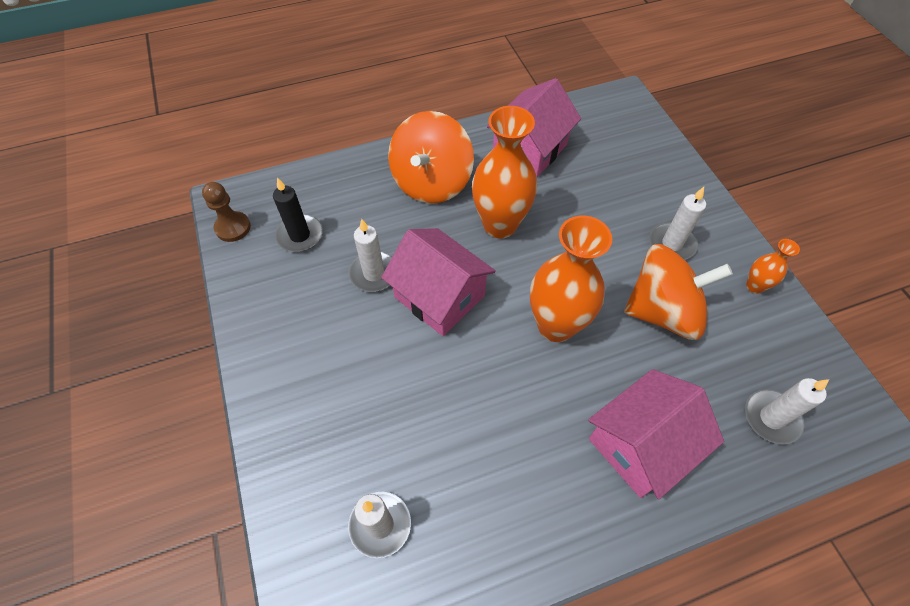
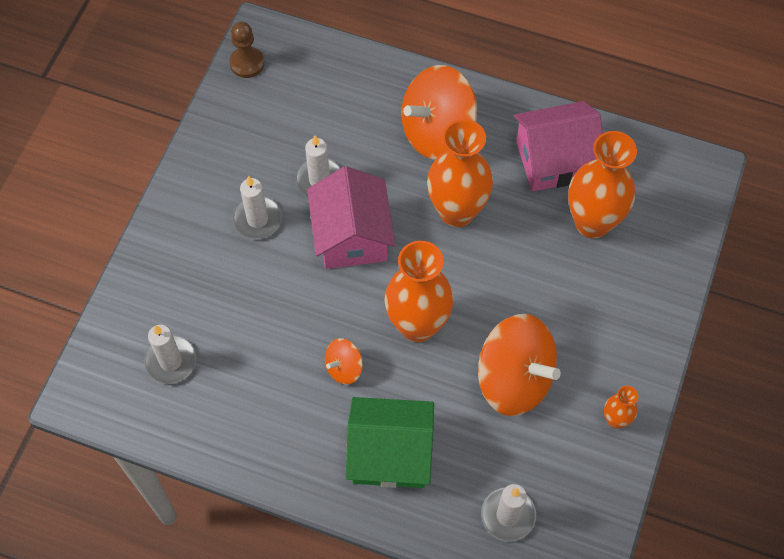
camera: 40 degrees right, 5 degrees up
(300, 235) = (291, 106): black candle -> none
(535, 404) = (344, 368): none -> orange spinning top
(595, 171) = (592, 222): none -> orange vase
(641, 444) = (390, 453): pink house -> green house
(672, 243) = (586, 334): white candle -> white candle (257, 219)

